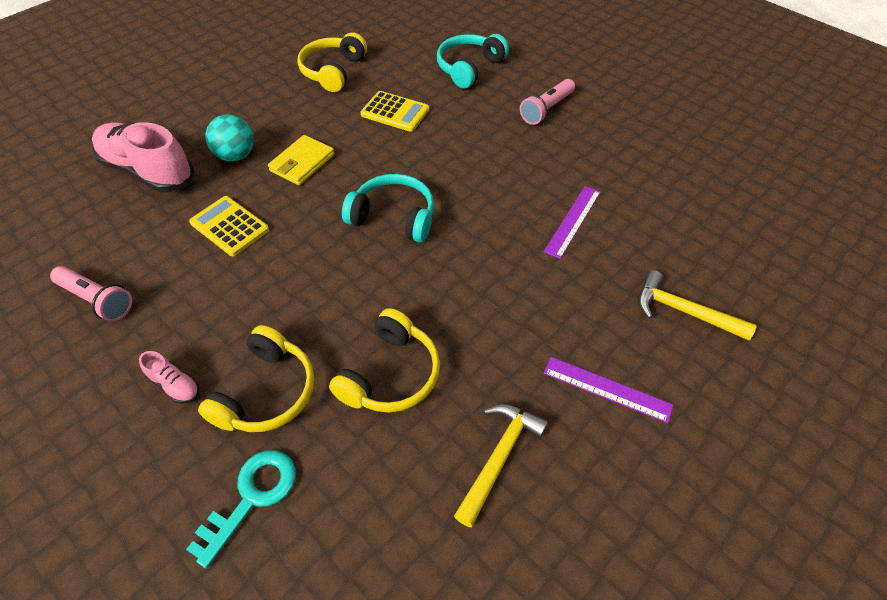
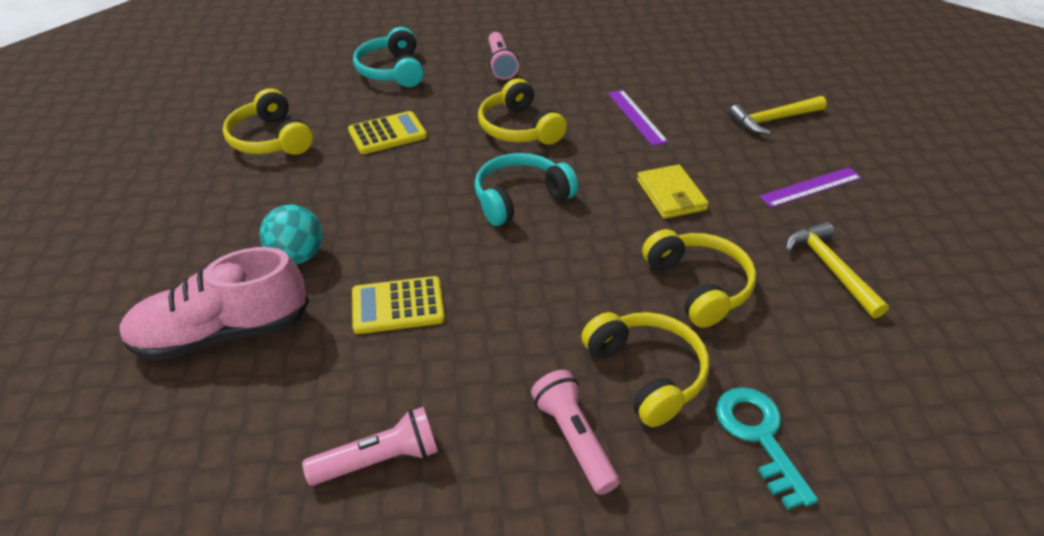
camera: 50 degrees left, 10 degrees down
(175, 385) = (574, 439): pink shoe -> pink flashlight
(302, 163) = (374, 218): yellow wallet -> yellow wallet (671, 195)
(476, 167) = (519, 128): none -> yellow headphones

